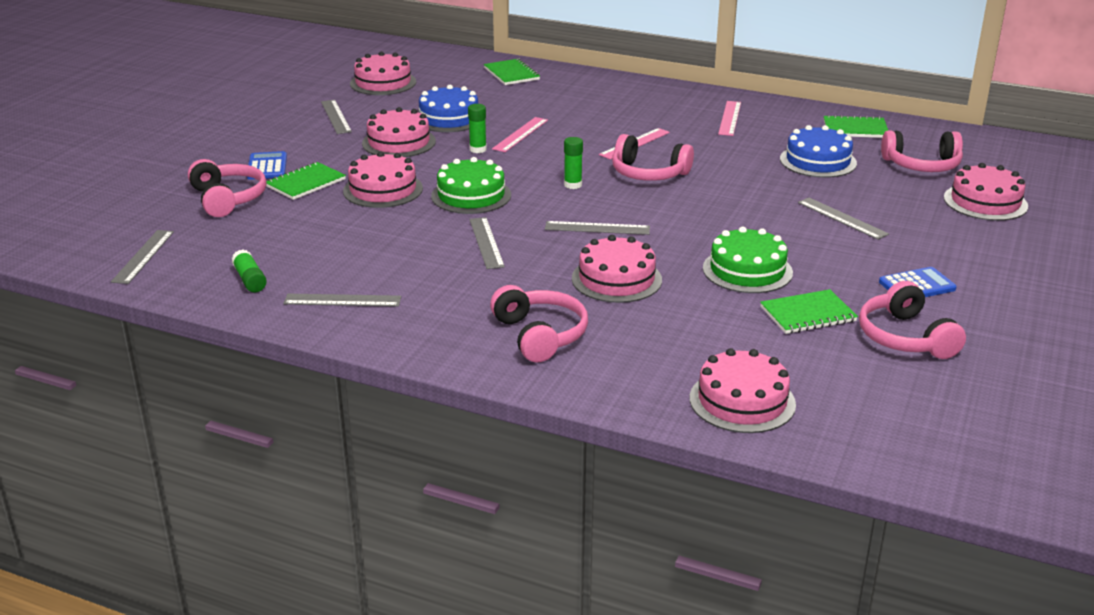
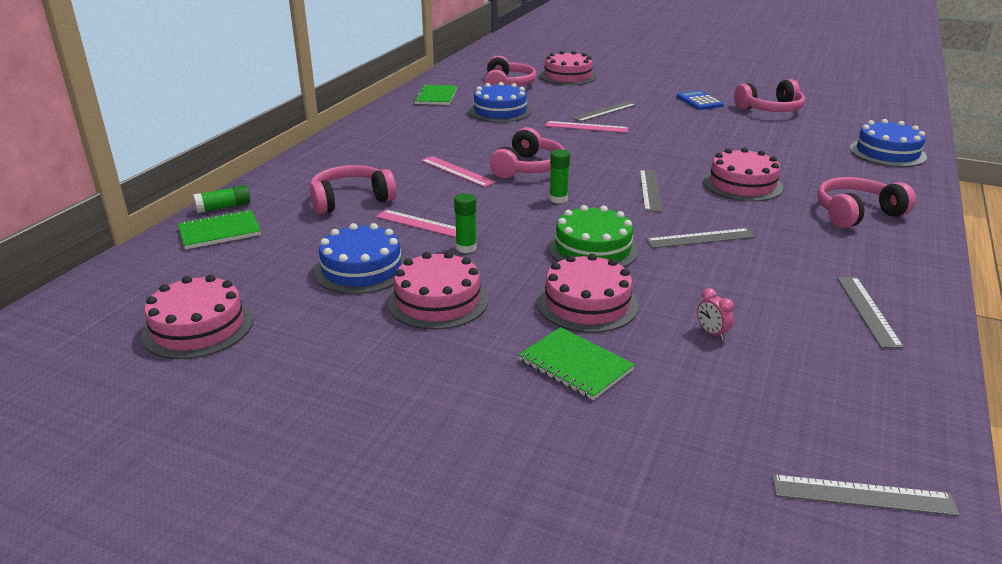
camera: 90 degrees left, 0 degrees up
(227, 199) = (643, 434): pink headphones -> pink headphones (351, 200)
(250, 280) = (865, 380): green glue stick -> green glue stick (224, 207)
(267, 167) = (521, 408): blue calculator -> none
(329, 231) = (711, 333): none -> pink clock
(336, 116) = (328, 360): grey ruler -> none
(729, 118) = (401, 133): pink ruler -> pink ruler (586, 127)
(742, 401) = (887, 152): pink cake -> blue cake
(747, 270) = (702, 142): green cake -> none
(808, 314) = (757, 130): green notebook -> none

